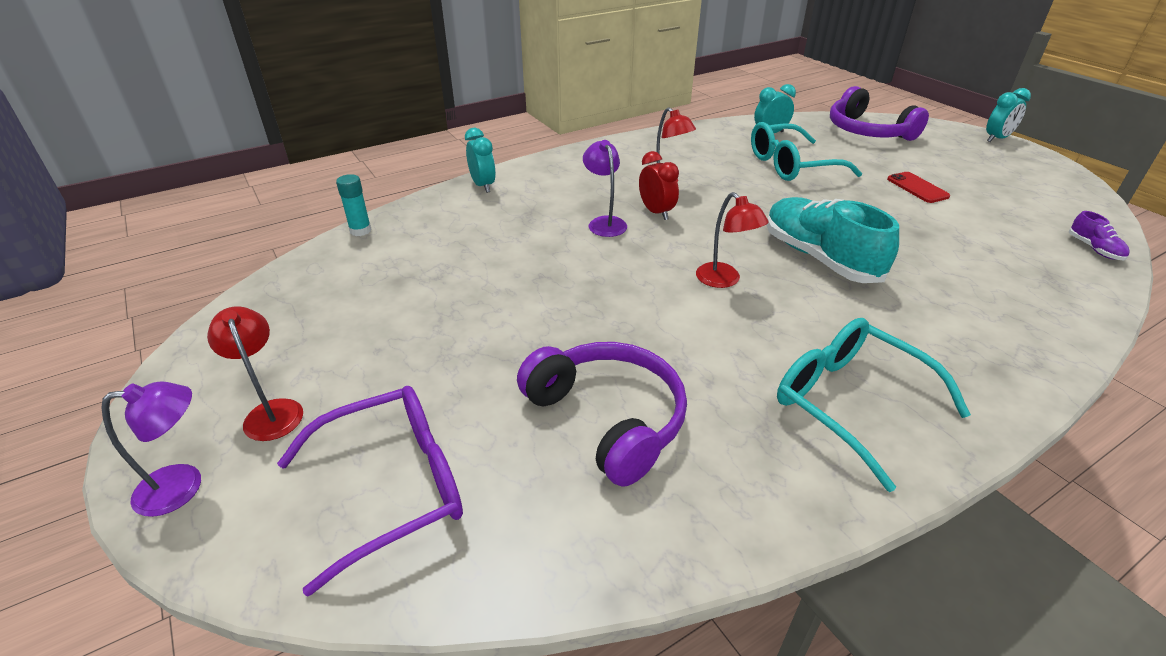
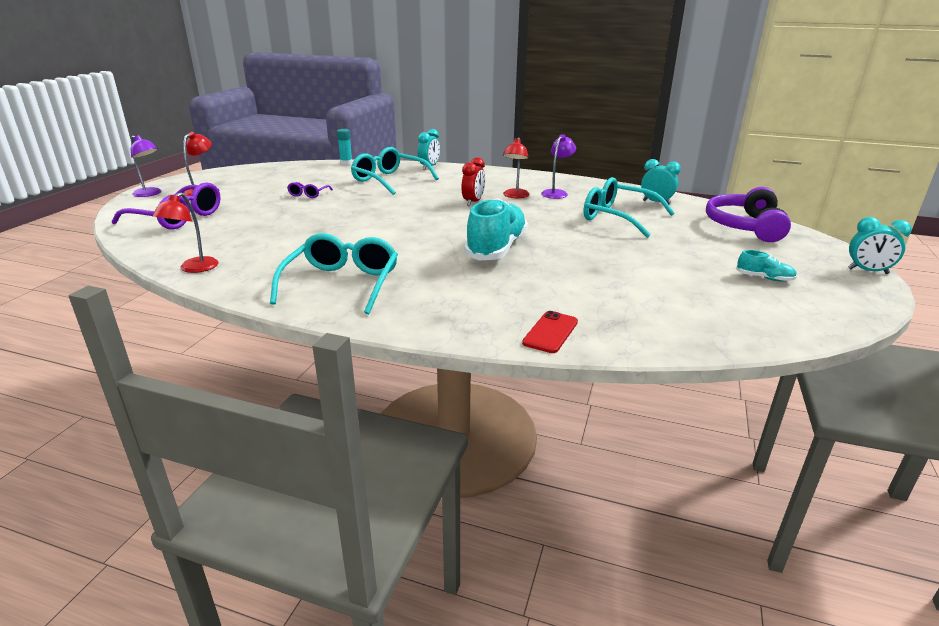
camera: 50 degrees right, 10 degrees down
(460, 310) = (308, 194): none -> purple glasses
(493, 229) = (389, 180): none -> turquoise glasses
(604, 222) = (438, 196): purple lamp -> purple lamp (556, 193)
(608, 418) = (261, 238): purple headphones -> none
(724, 280) = (424, 232): red lamp -> red lamp (194, 268)
(917, 188) = (674, 258): red phone -> red phone (550, 332)
(987, 176) = (764, 278): none -> turquoise shoe
(1094, 249) = (708, 335): purple shoe -> none

